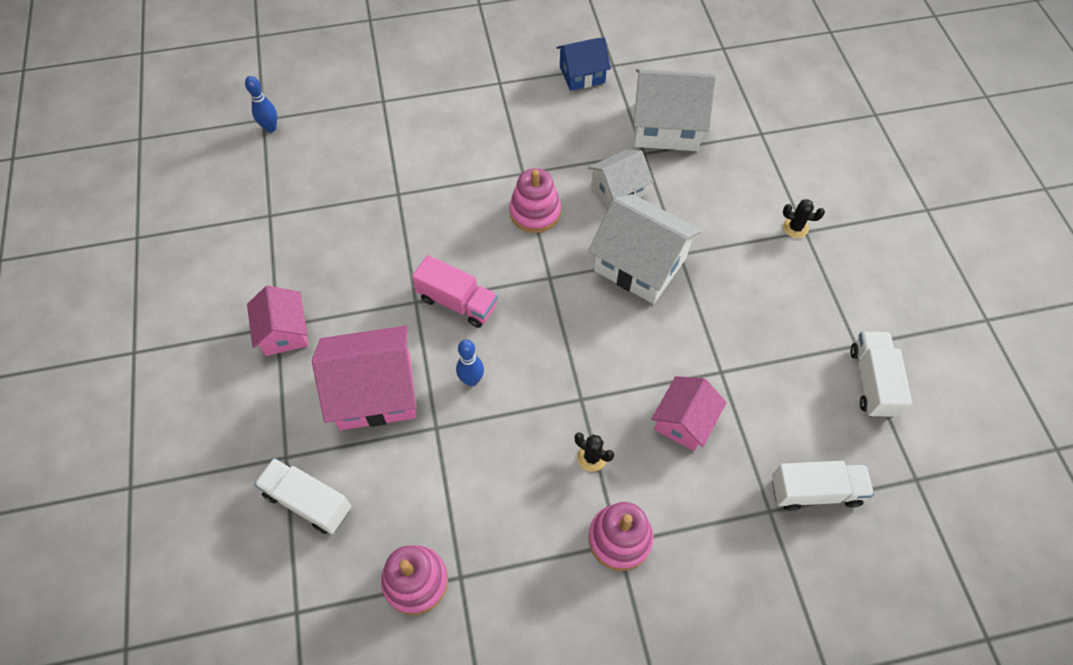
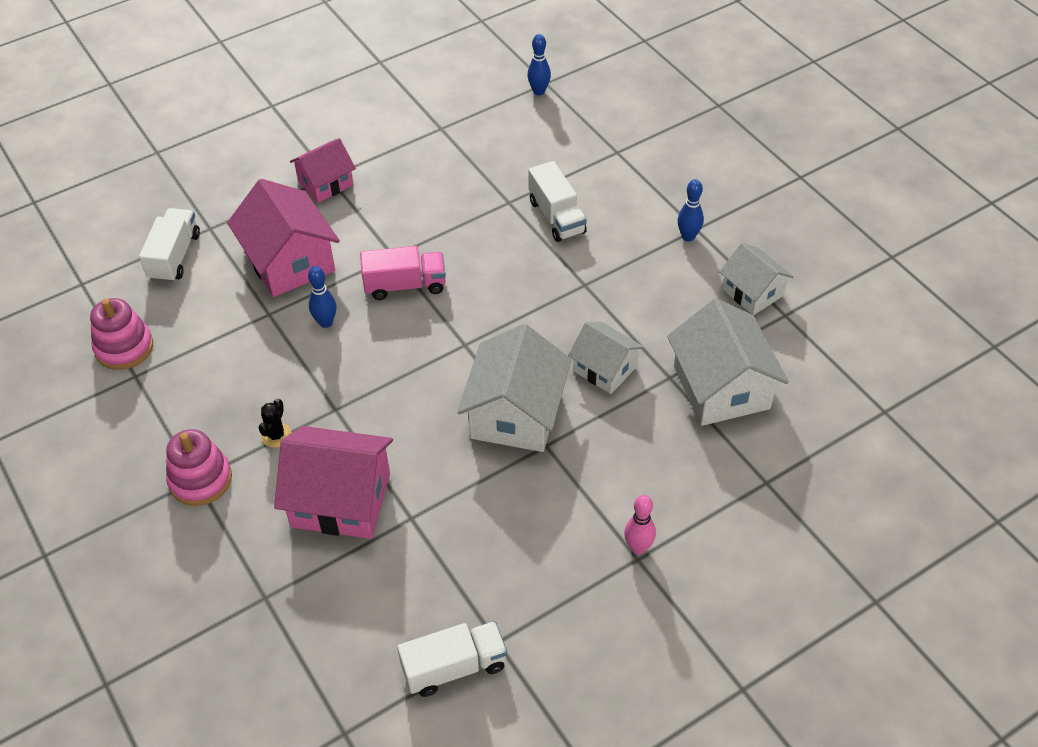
camera: 70 degrees right, 10 degrees down
(457, 302) = (405, 285): pink truck -> pink truck turned 105 degrees counterclockwise
(505, 90) = (688, 237): none -> blue bowling pin
(535, 212) = (539, 309): pink stacking toy -> none
(582, 74) = (752, 292): blue house -> white house
(684, 421) = (340, 500): pink house -> pink house, size x1.63
(795, 227) = (638, 547): black cactus -> pink bowling pin
(815, 491) = (299, 635): white truck -> white truck (556, 217)

